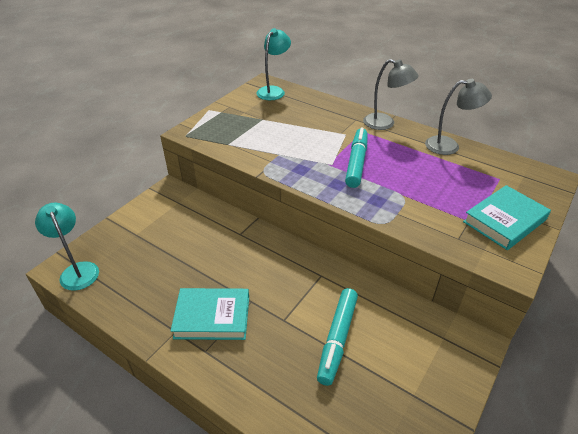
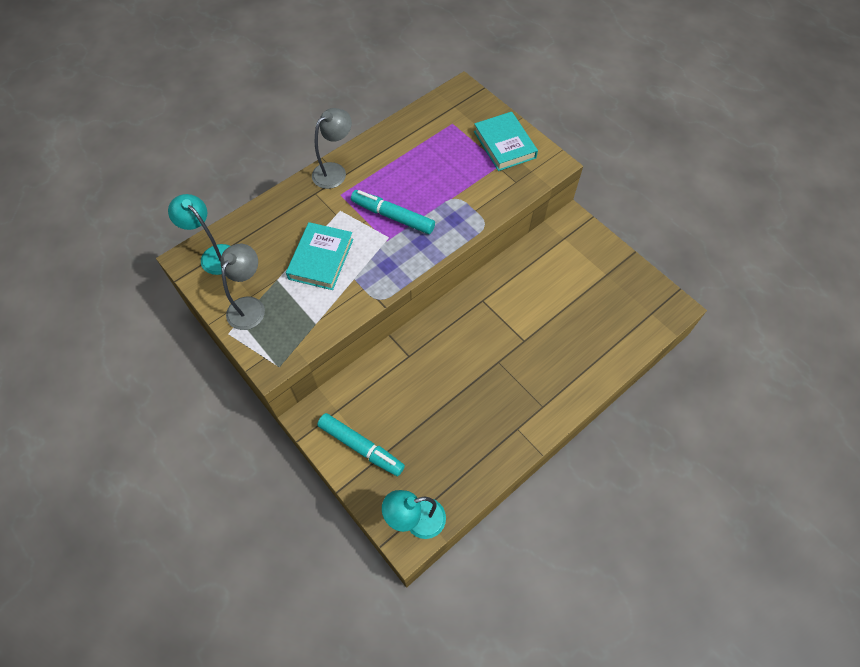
camera: 75 degrees left, 20 degrees up
(212, 317) = (508, 396): turquoise book -> turquoise book (321, 259)
(337, 339) = (551, 307): turquoise marker -> turquoise marker (361, 447)
(449, 146) = (393, 136): grey lamp -> grey lamp (250, 306)

